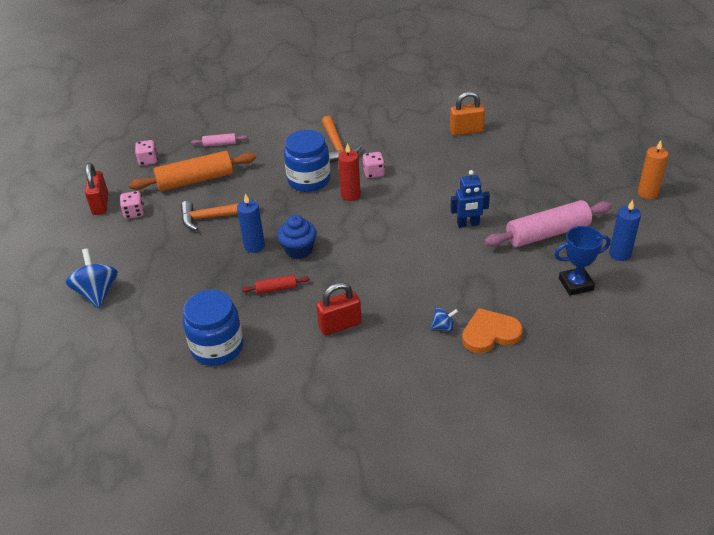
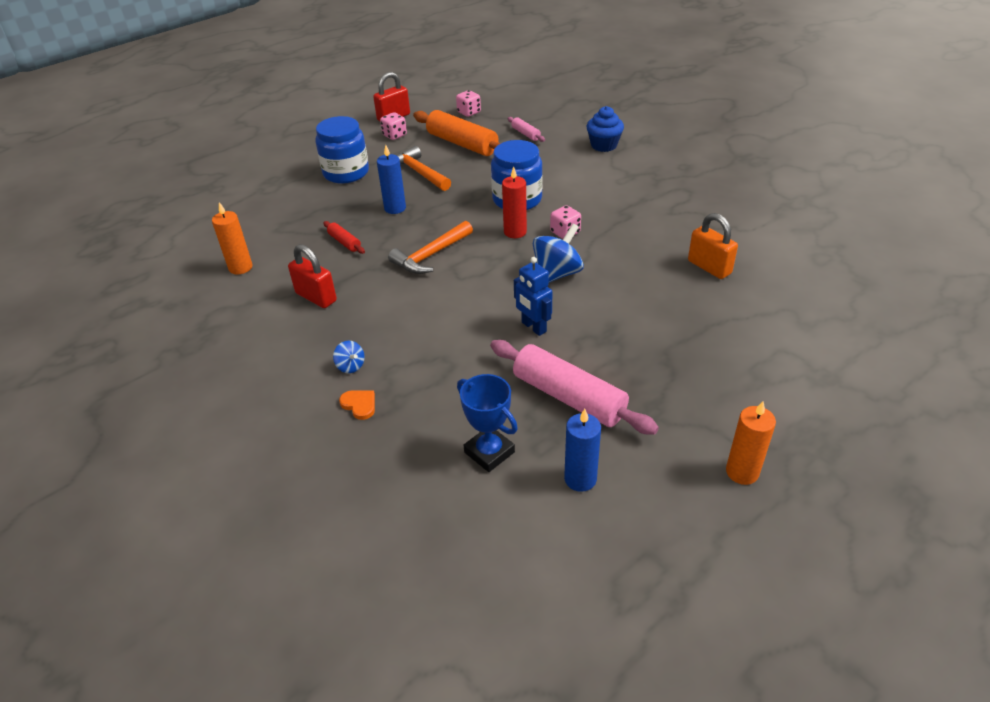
camera: 60 degrees right, 0 degrees up
(97, 293) = (286, 161): blue spinning top -> blue spinning top (557, 274)
(217, 347) = (252, 241): blue jar -> blue jar (346, 173)
(253, 364) = (240, 267): none -> orange candle
(299, 250) = (407, 234): blue cupcake -> blue cupcake (604, 145)
(337, 146) = (588, 194): orange hammer -> orange hammer (430, 255)
(490, 333) = (359, 405): orange heart -> orange heart, size x0.54

